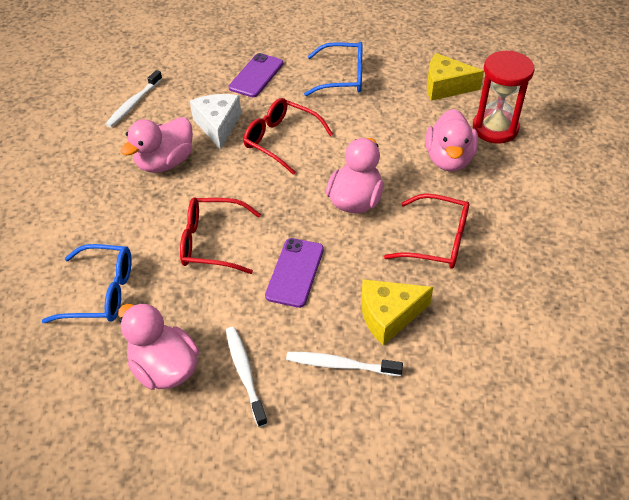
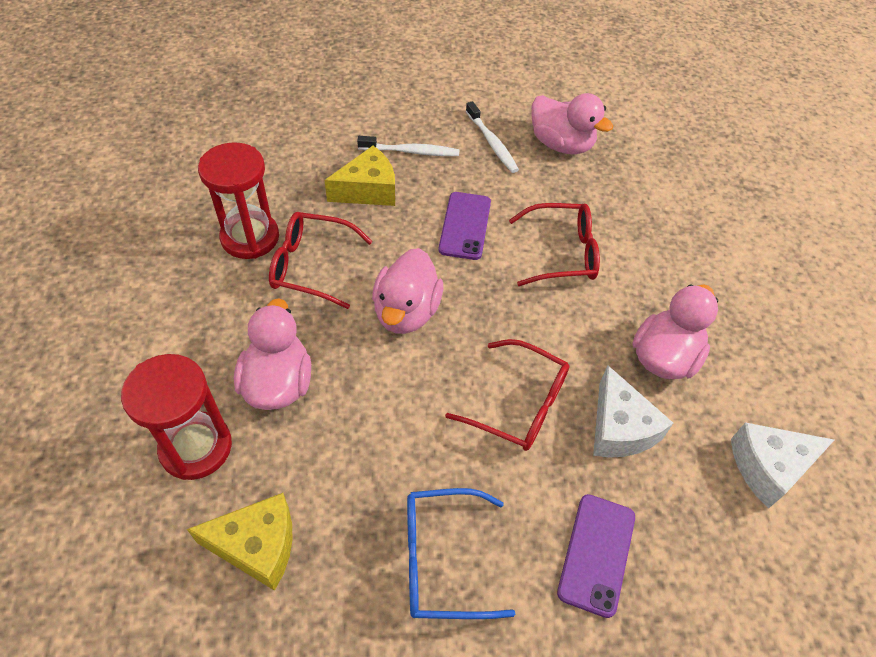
camera: 170 degrees right, 5 degrees up
(100, 292) = (651, 199): blue glasses -> none
(134, 104) = (768, 467): white toothbrush -> white cheese
(497, 269) = (250, 237): none -> red hourglass

